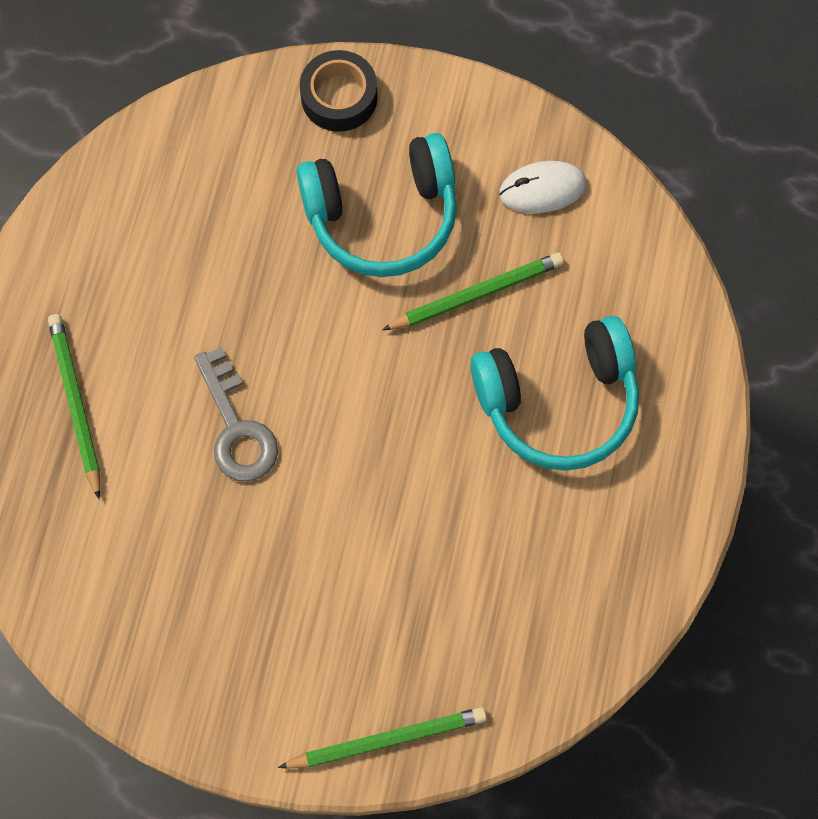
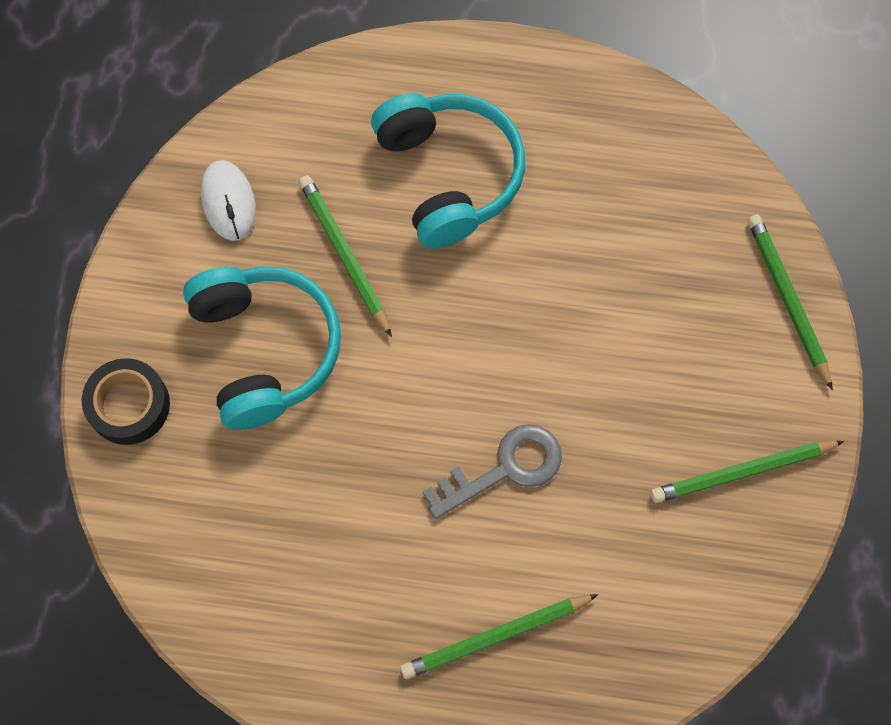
camera: 95 degrees left, 0 degrees up
(204, 661) = (742, 472): none -> green pencil

